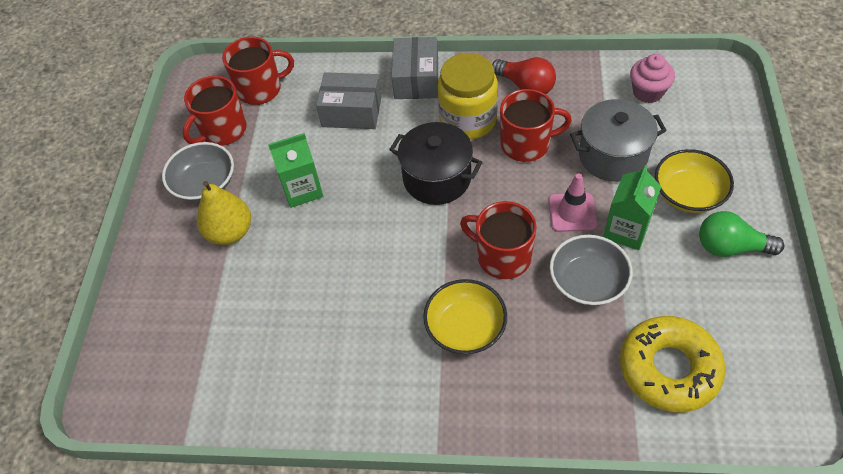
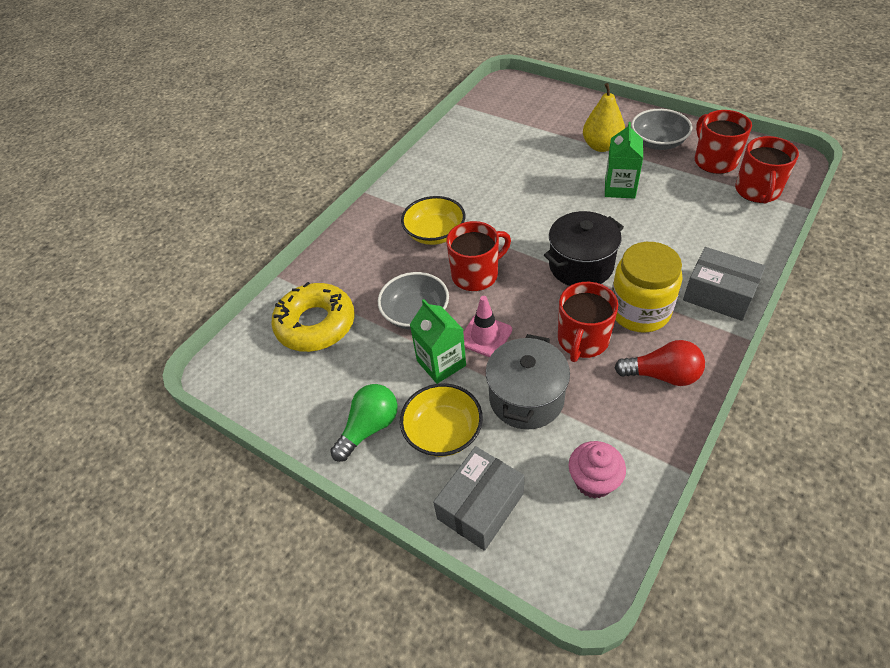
camera: 120 degrees right, 5 degrees down
(351, 111) = (696, 238): grey box -> grey box (480, 506)
(526, 86) = (662, 375): red light bulb -> red light bulb turned 150 degrees counterclockwise

